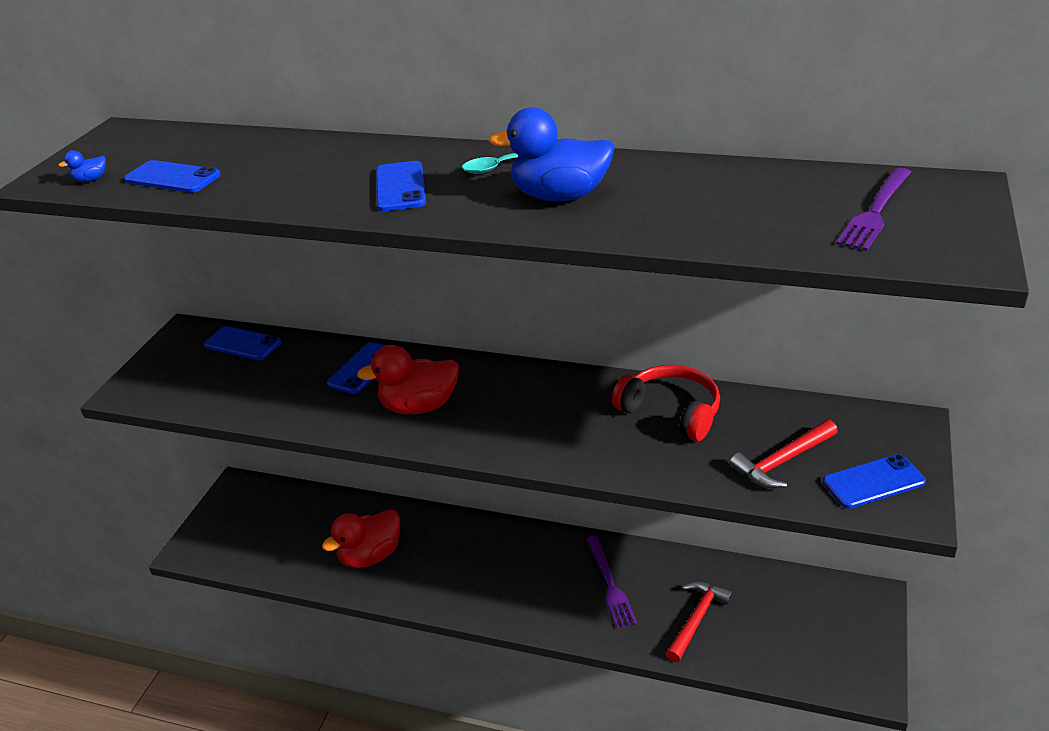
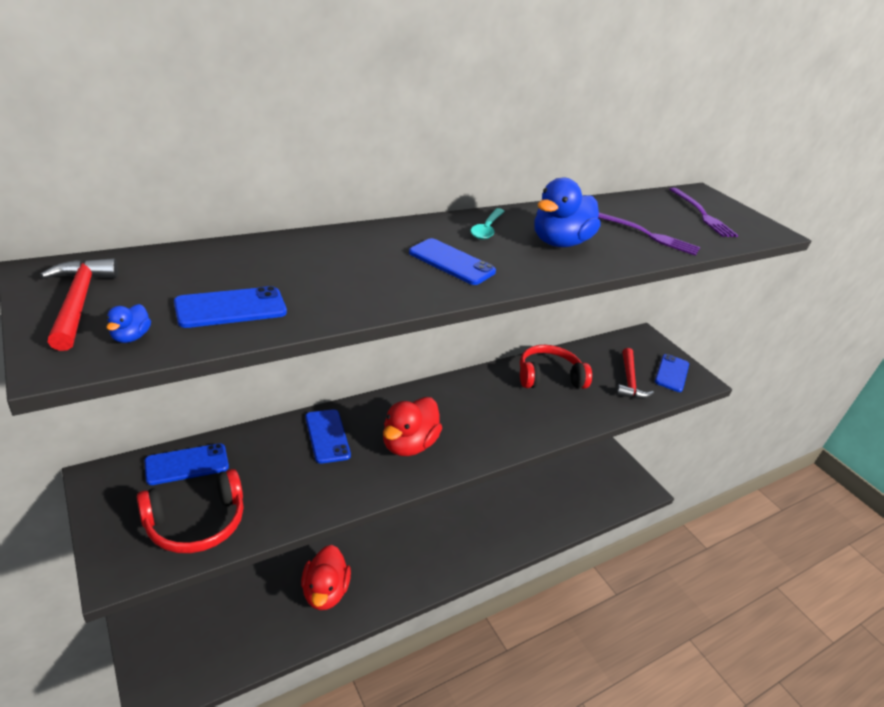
camera: 55 degrees left, 0 degrees up
(197, 386) = (196, 522): none -> red headphones
(610, 584) = (489, 512): purple fork -> purple fork (645, 234)
(696, 619) = (550, 504): red hammer -> red hammer (78, 302)

